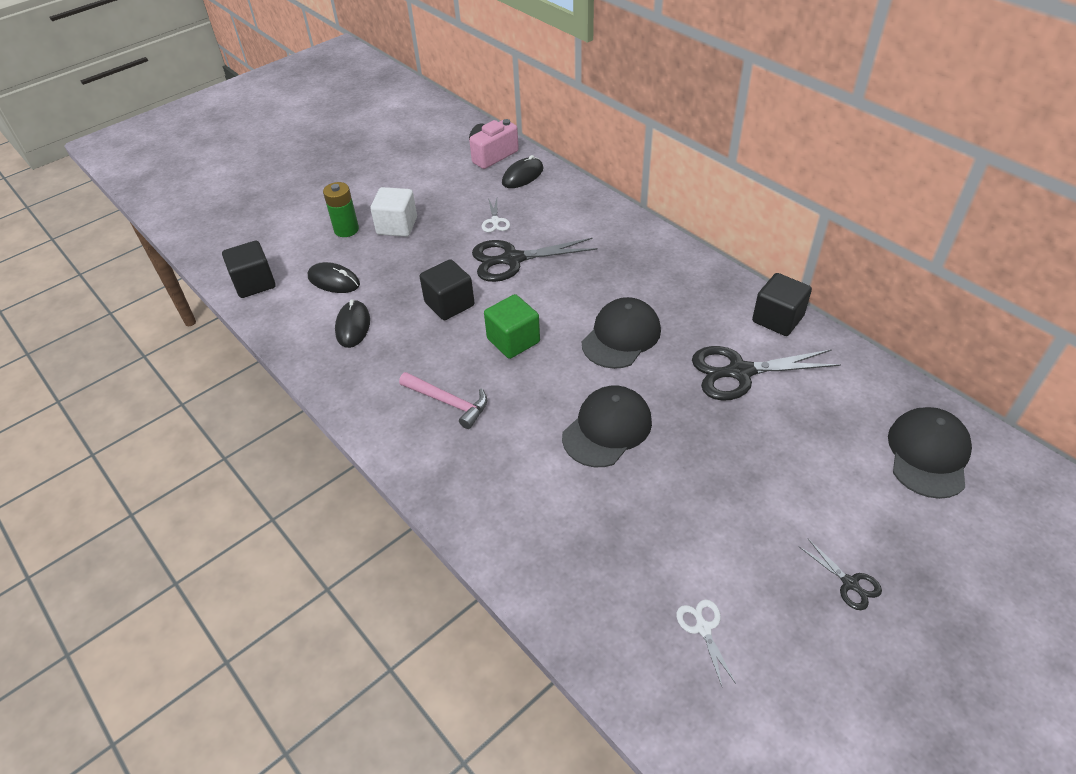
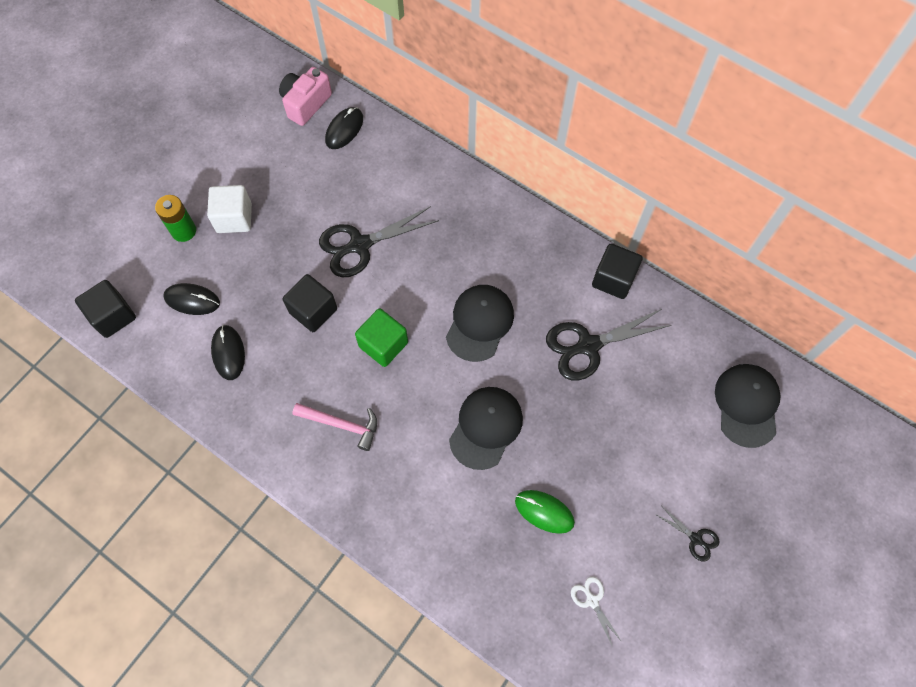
camera: 15 degrees left, 20 degrees up
(495, 221) = (331, 197): white scissors -> none
(659, 521) = (544, 512): none -> green mouse

